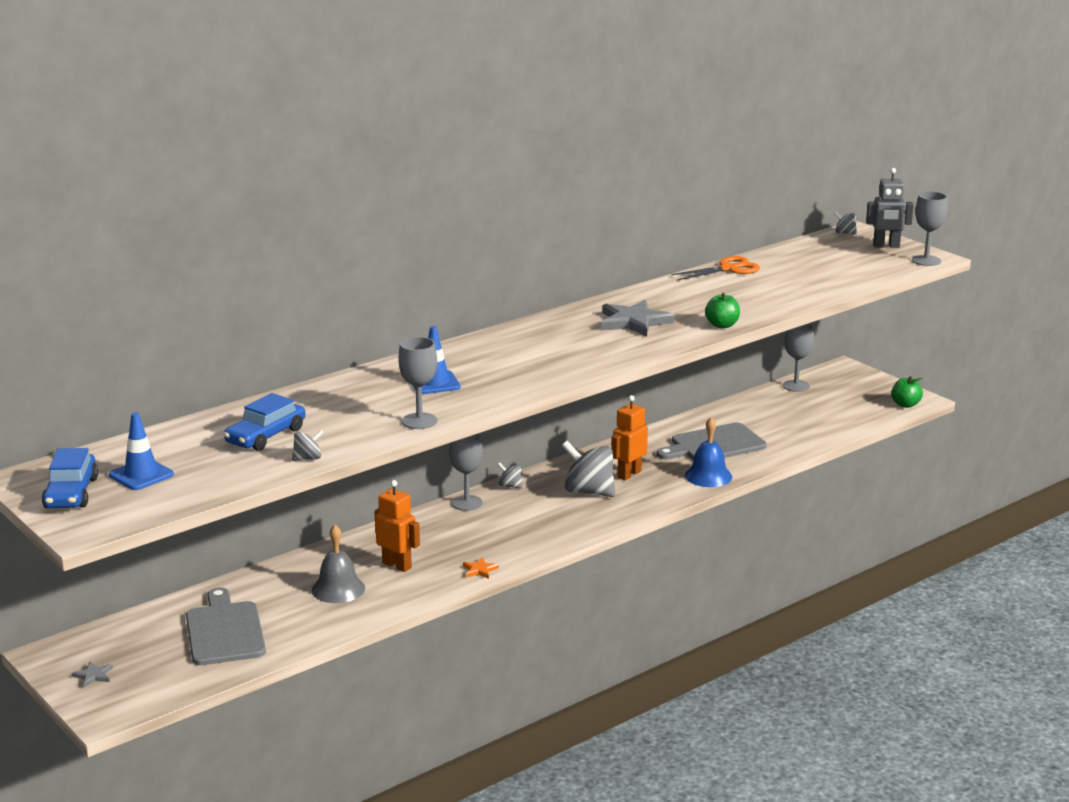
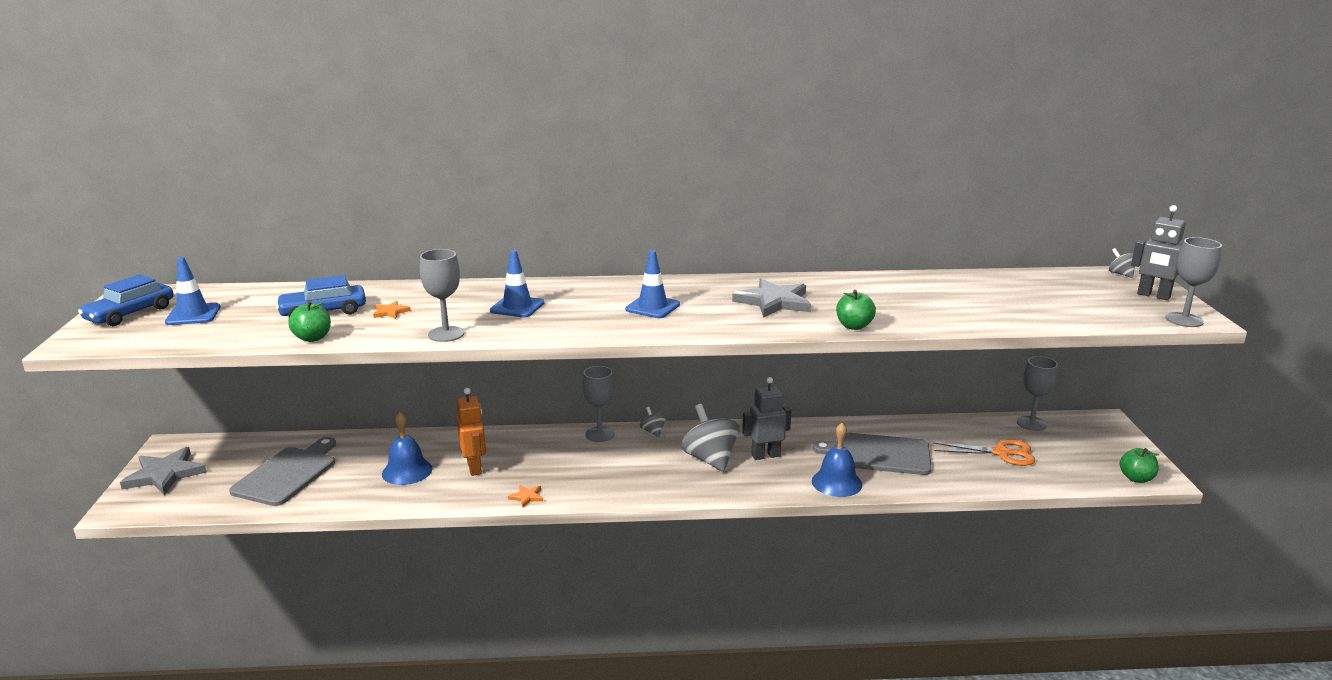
camera: 35 degrees right, 0 degrees up
(93, 675) = (165, 474): grey star -> grey star, size x2.21
(308, 458) = (313, 338): grey spinning top -> green apple
(330, 418) = (390, 312): none -> orange star
(338, 589) = (407, 471): grey bell -> blue bell
(547, 352) = (652, 307): none -> blue traffic cone
(629, 474) = (765, 455): orange robot -> grey robot
(728, 269) = (942, 278): orange scissors -> orange scissors (1001, 453)

